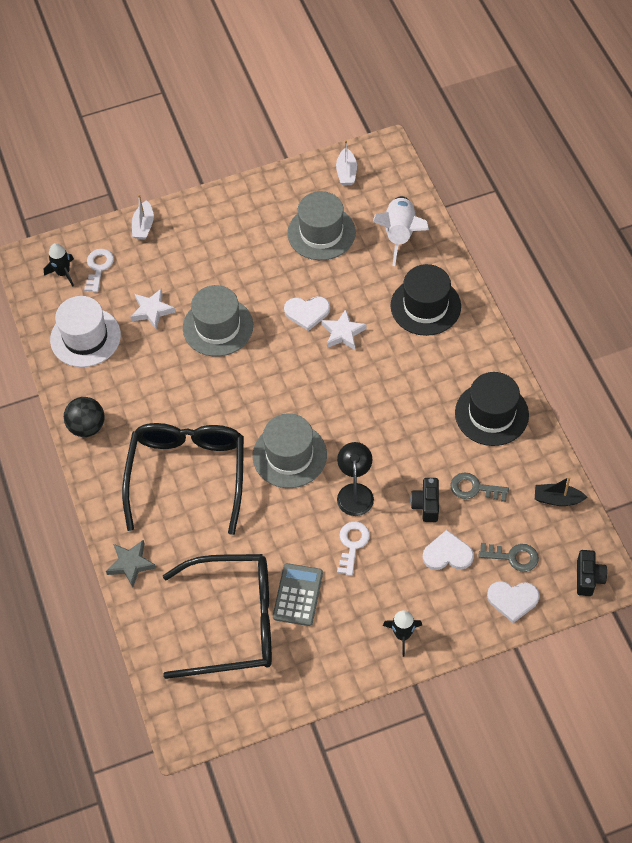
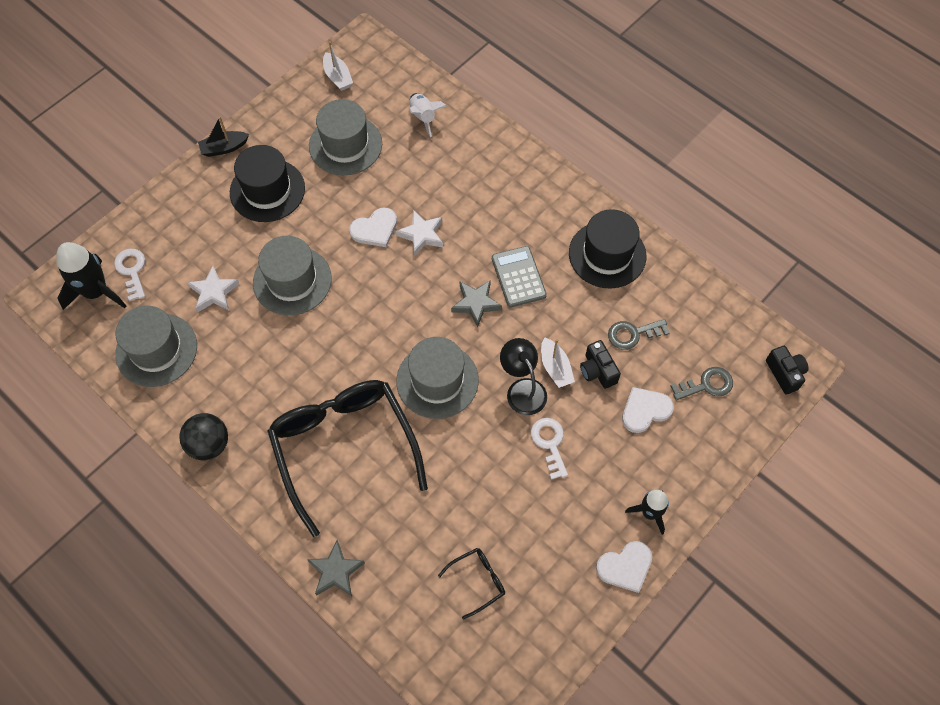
camera: 30 degrees left, 5 degrees up
(63, 273) = (96, 292): black rocket -> black rocket, size x1.62
(85, 337) = (156, 350): white hat -> grey hat
(143, 226) = (158, 209): white boat -> white boat (555, 368)
(235, 622) = (478, 581): black glasses -> black glasses, size x0.40
(298, 595) = (525, 521): grey calculator -> grey calculator (518, 277)
(356, 407) = (476, 304): none -> grey star
(400, 235) = (423, 117): white rocket -> white rocket, size x0.62
(425, 306) = (486, 176): black hat -> black hat (267, 190)
(513, 600) = (730, 427): white heart -> white heart (625, 567)
(557, 499) = (713, 310): black boat -> black boat (224, 148)

